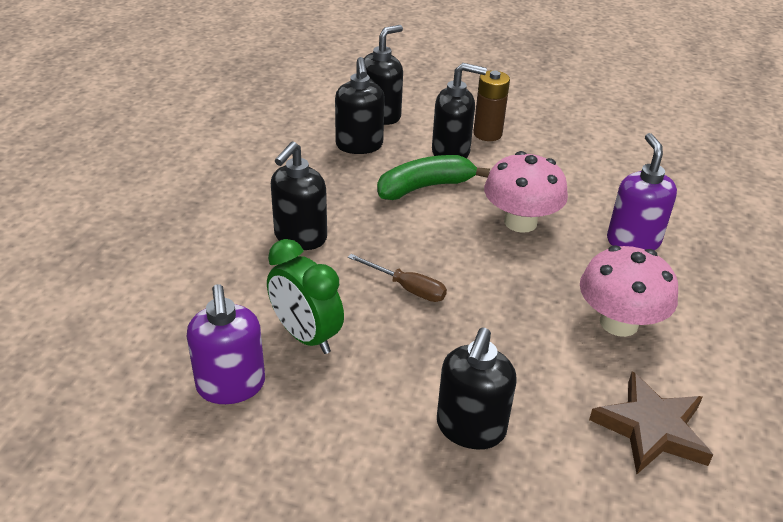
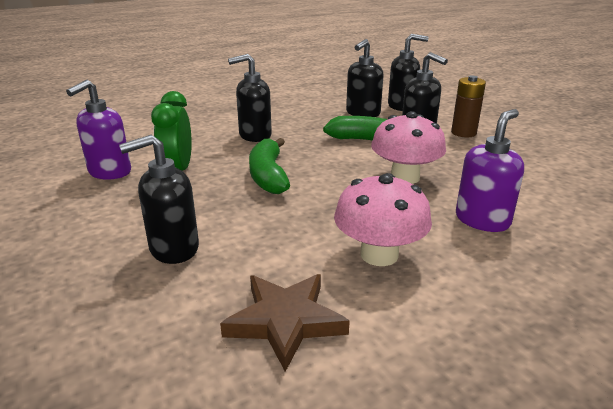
camera: 45 degrees right, 10 degrees down
(407, 288) = (268, 176): brown screwdriver -> green banana

